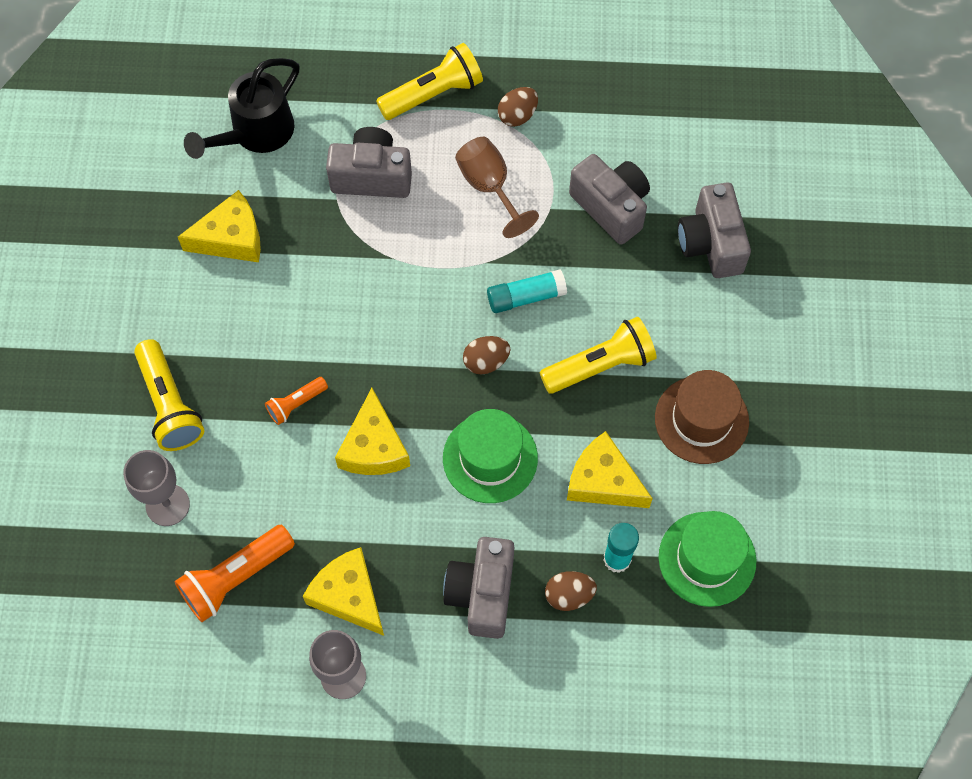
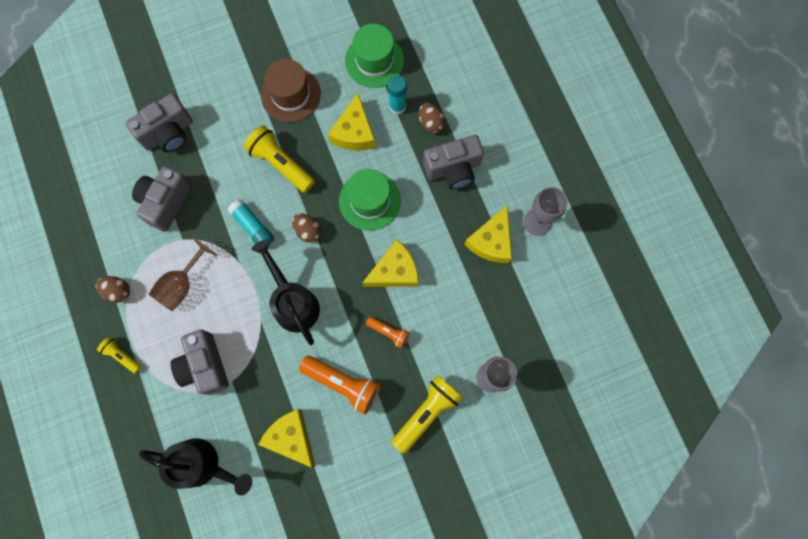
camera: 115 degrees left, 10 degrees up
(235, 578) = (514, 311): orange flashlight -> orange flashlight (343, 383)
(397, 306) = (293, 302): none -> black watering can
(433, 94) = (122, 355): yellow flashlight -> yellow flashlight, size x0.55

